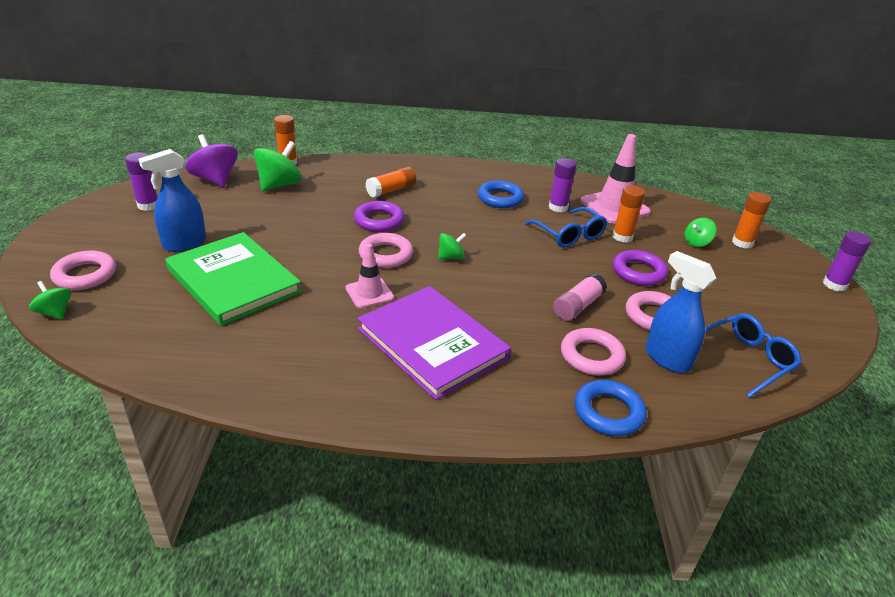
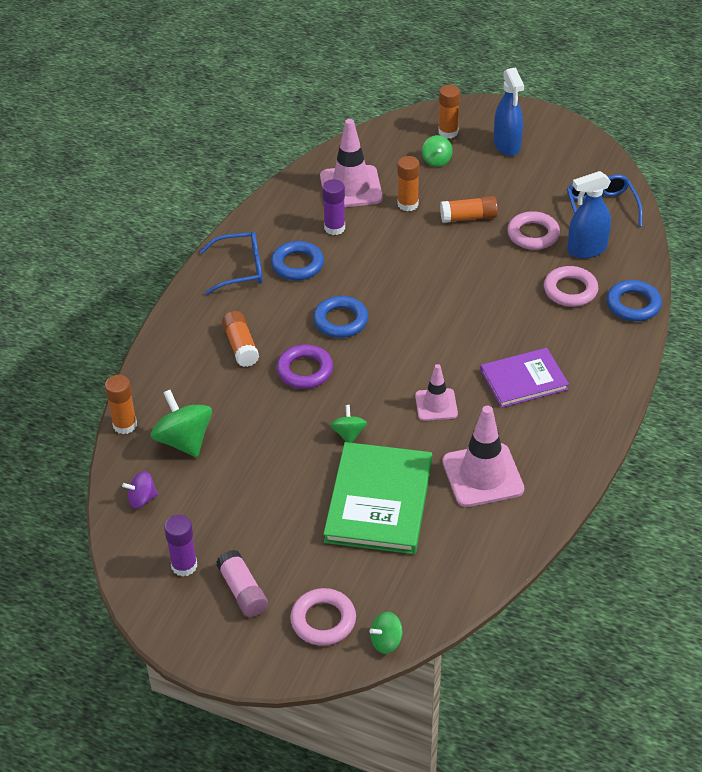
camera: 65 degrees left, 10 degrees up
(184, 244) = (290, 536): blue spray bottle -> blue spray bottle (507, 145)
(215, 179) = (142, 499): purple spinning top -> purple spinning top, size x0.56
(233, 281) = (379, 501): green book -> green book turned 60 degrees counterclockwise
(282, 337) = (482, 475): none -> pink traffic cone
(385, 255) = (374, 379): pink ring -> none
(432, 343) = (523, 380): purple book -> purple book, size x0.65
(448, 227) = (340, 321): none -> blue ring
(451, 257) = (397, 334): green spinning top -> green spinning top (348, 434)
(569, 234) = (389, 239): blue glasses -> blue glasses (239, 269)
(577, 306) = (504, 274): pink glue stick -> pink glue stick (242, 591)
(638, 272) = (468, 217): purple ring -> orange glue stick
(834, 285) = (529, 111): purple glue stick -> none

